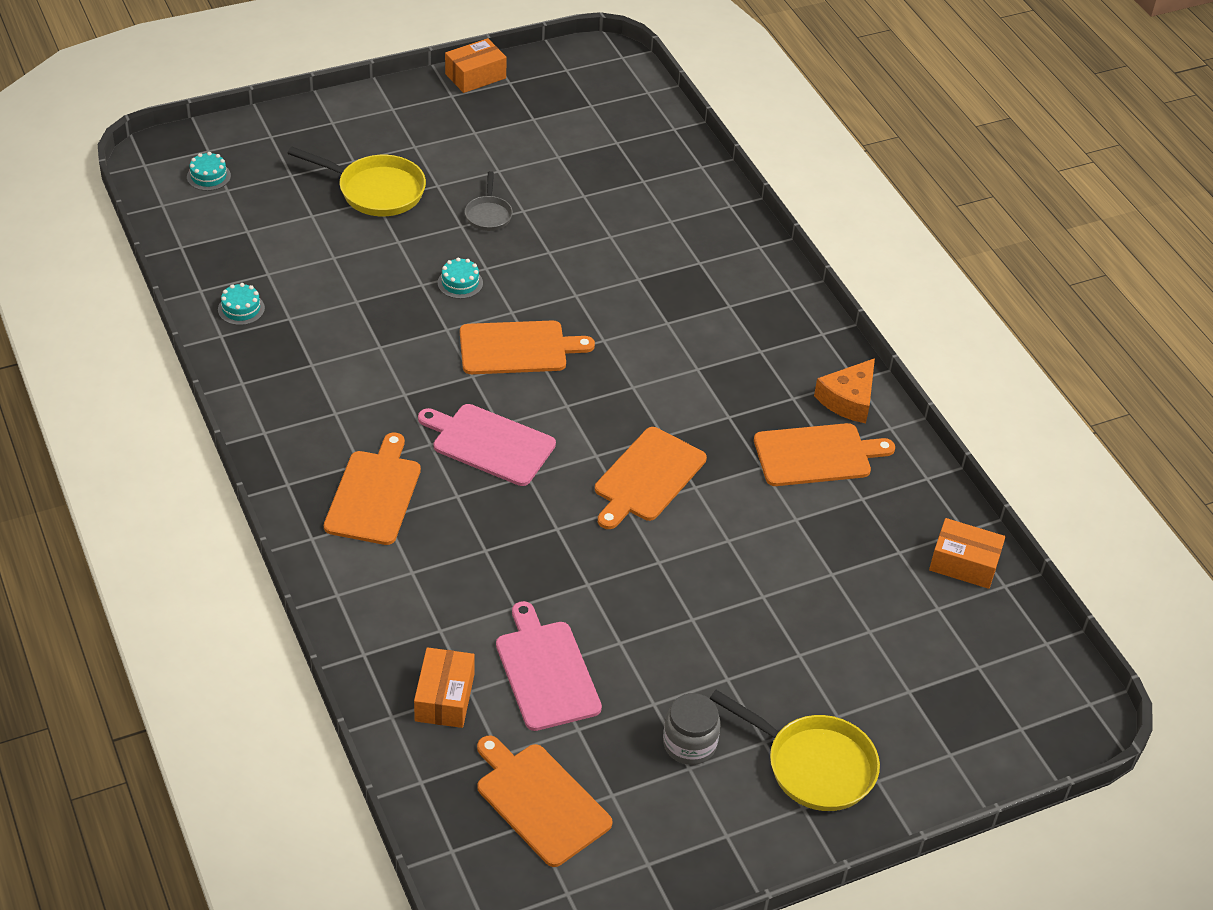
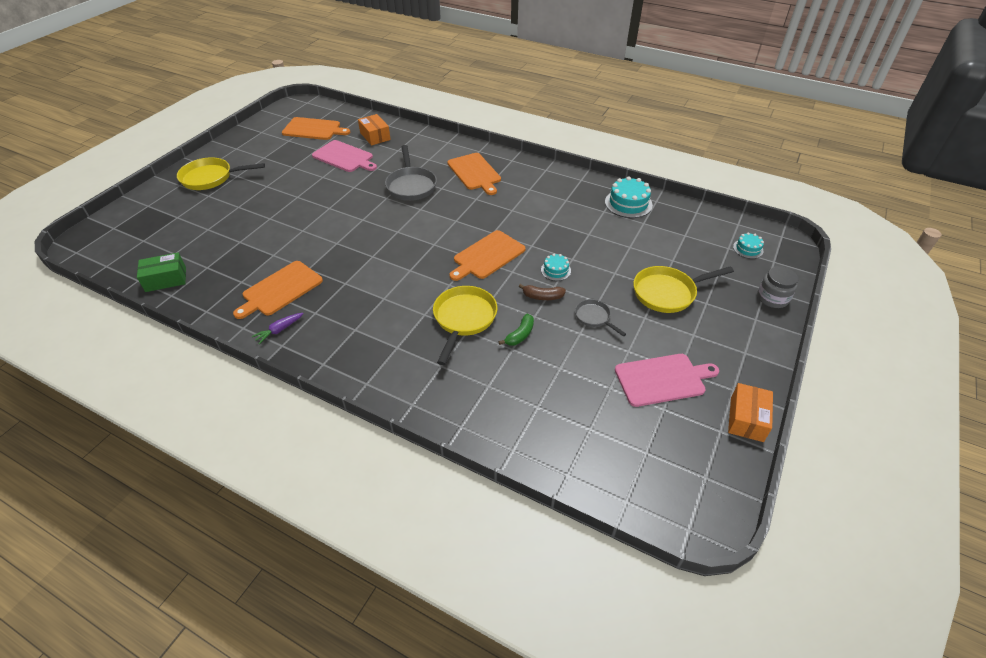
camera: 145 degrees right, 0 degrees up
(241, 309) = (628, 203): turquoise cake -> turquoise cake, size x1.76
(489, 443) = (451, 211): pink cutting board -> pink cutting board (662, 379)
(497, 530) = (411, 185): none -> grey pan
(514, 265) = (542, 296): none -> brown banana
(587, 243) = (520, 335): none -> green banana
(628, 292) = (463, 319): none -> yellow pan
(647, 477) = (363, 235): orange cutting board -> none
(689, 744) = (268, 163): grey jar -> grey jar (772, 298)
(848, 399) = (279, 330): orange cheese -> purple carrot
(964, 563) = (166, 279): orange box -> green box

